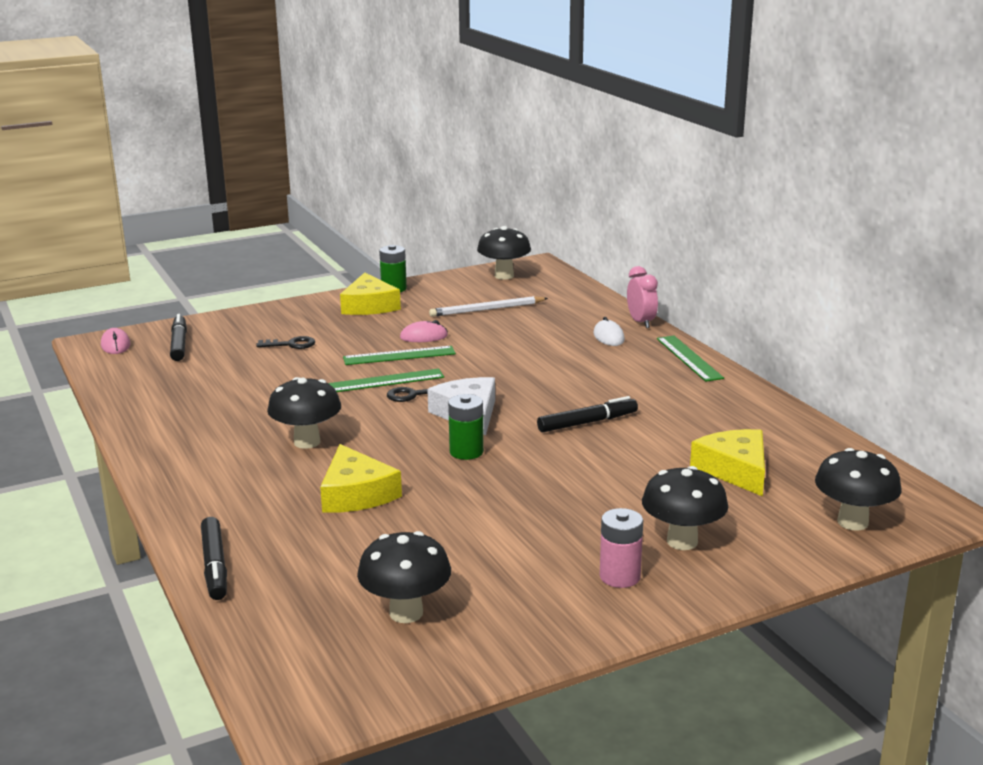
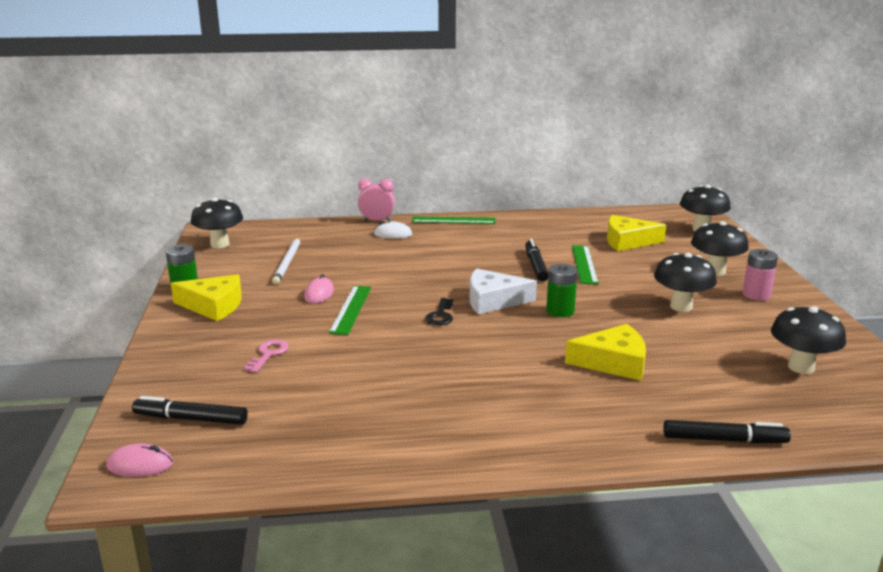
camera: 70 degrees left, 0 degrees up
(291, 344) = (268, 354): black key -> pink key
(307, 442) = (504, 372): black mushroom -> black mushroom (681, 307)
(385, 381) = (401, 322): green ruler -> green ruler (584, 264)

